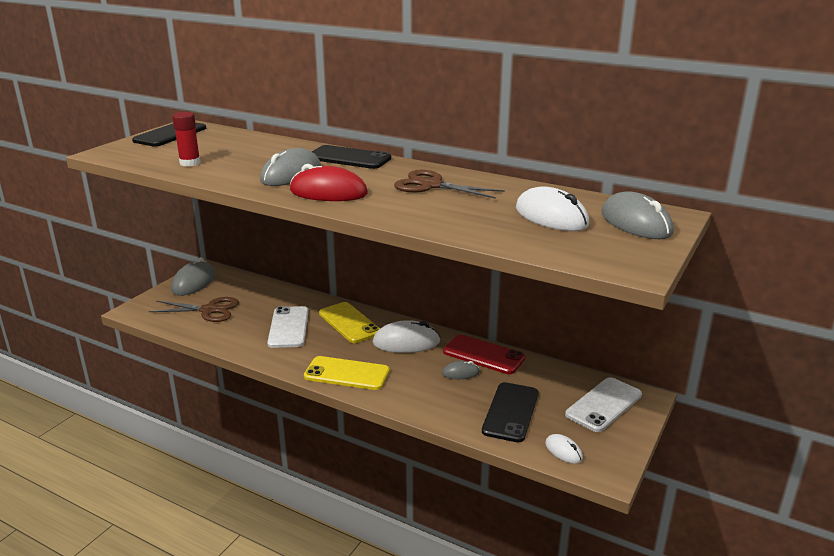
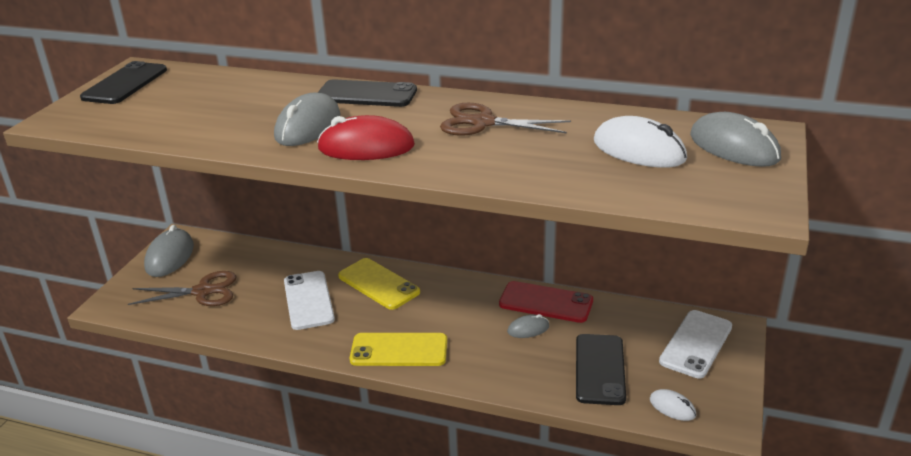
camera: 10 degrees left, 5 degrees up
(190, 163) = (172, 124): red glue stick -> none
(406, 342) = (453, 299): white mouse -> none

